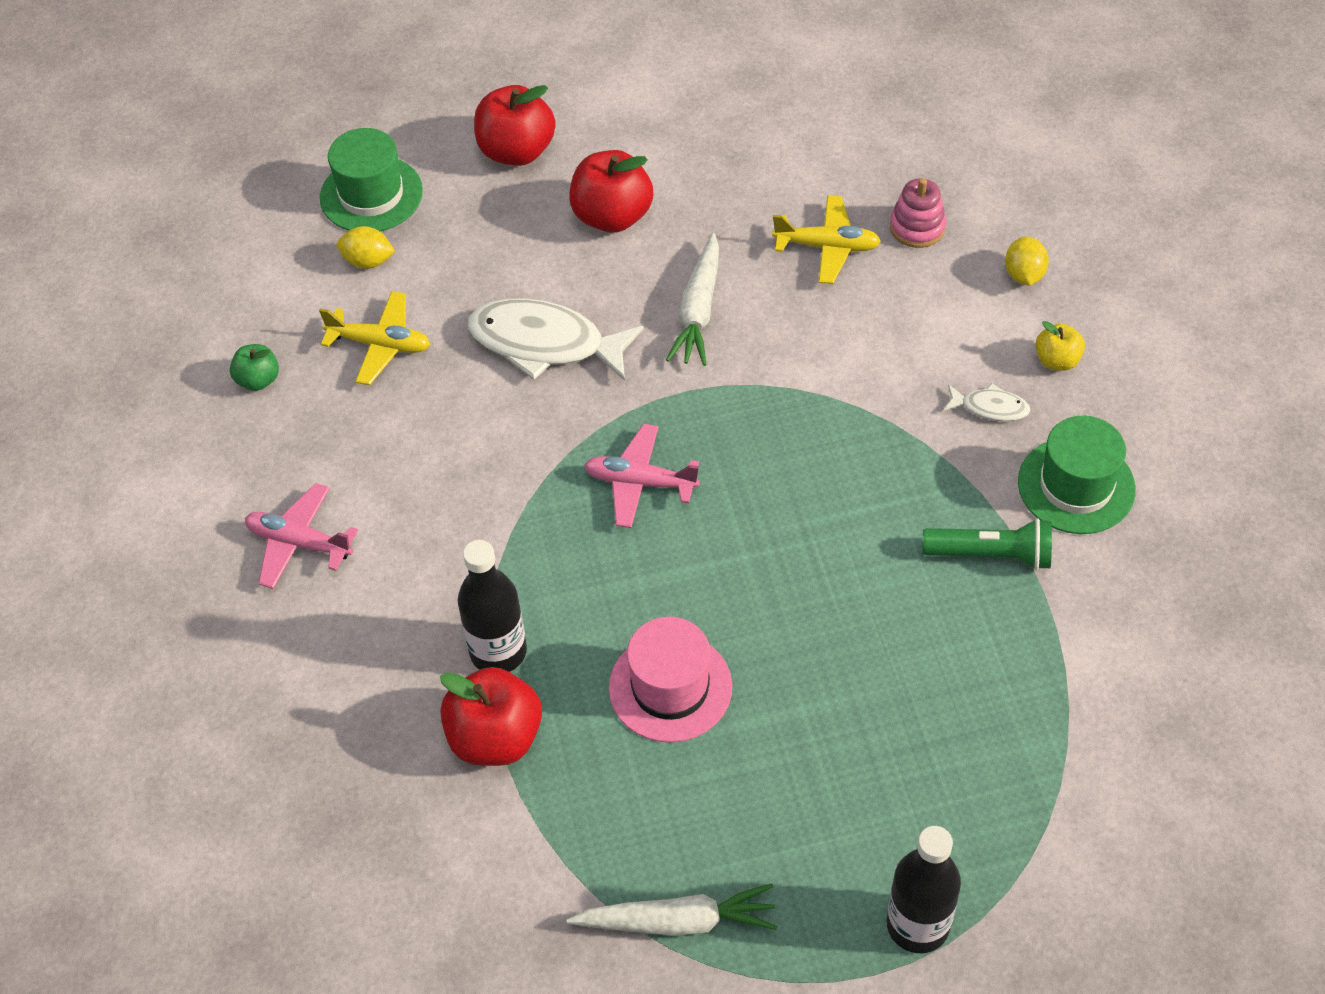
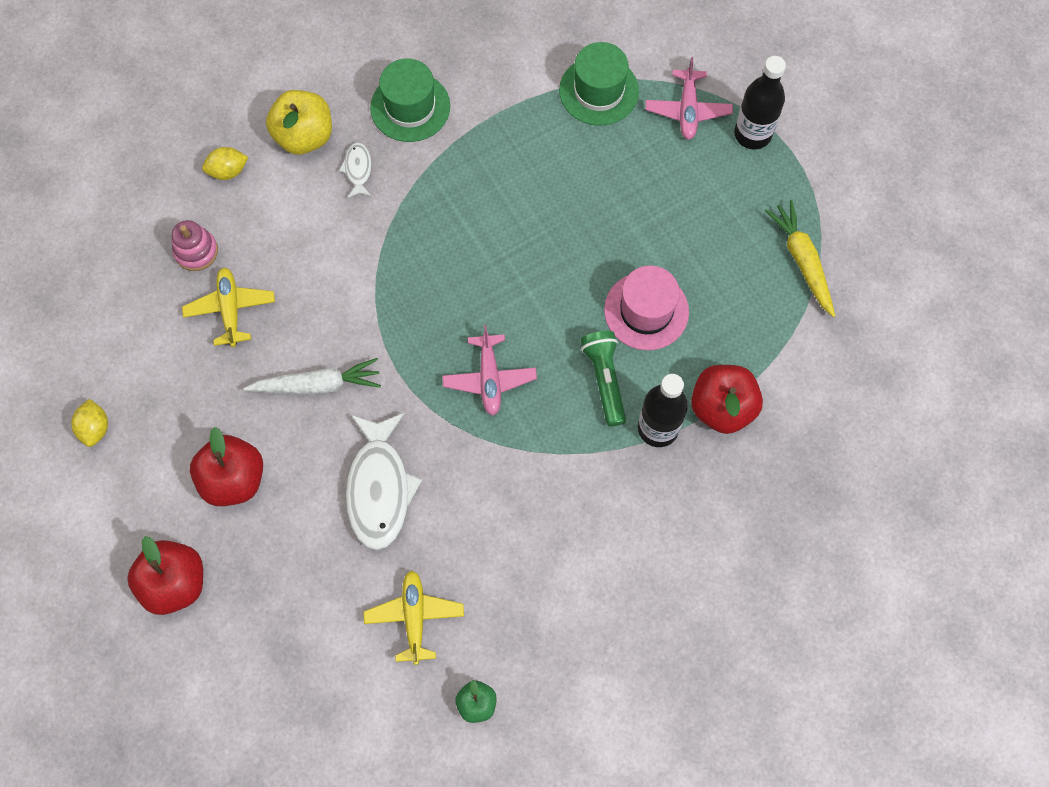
camera: 110 degrees left, 15 degrees up
(299, 543) = (617, 603): pink plane -> pink plane (687, 110)
(368, 261) = (329, 663): yellow lemon -> yellow lemon (95, 428)
(371, 194) = (252, 691): green hat -> green hat (599, 91)
(678, 921) = (802, 261): white carrot -> yellow carrot
(991, 555) = (481, 145): green flashlight -> green flashlight (604, 380)
(1057, 360) = (304, 136): yellow apple -> yellow apple, size x1.83

